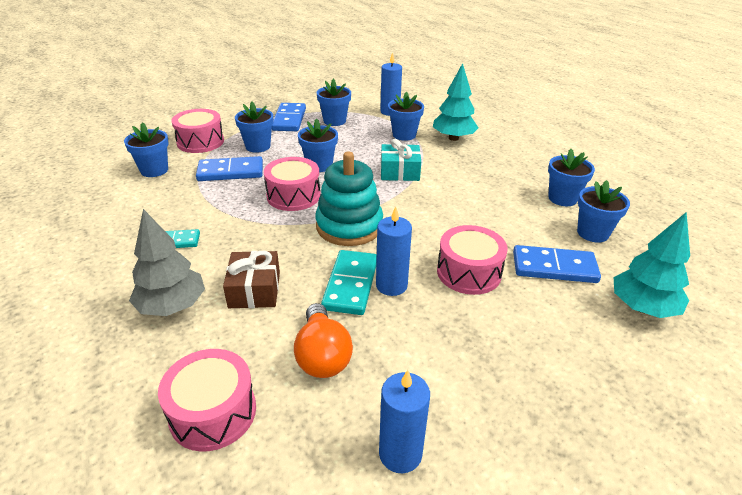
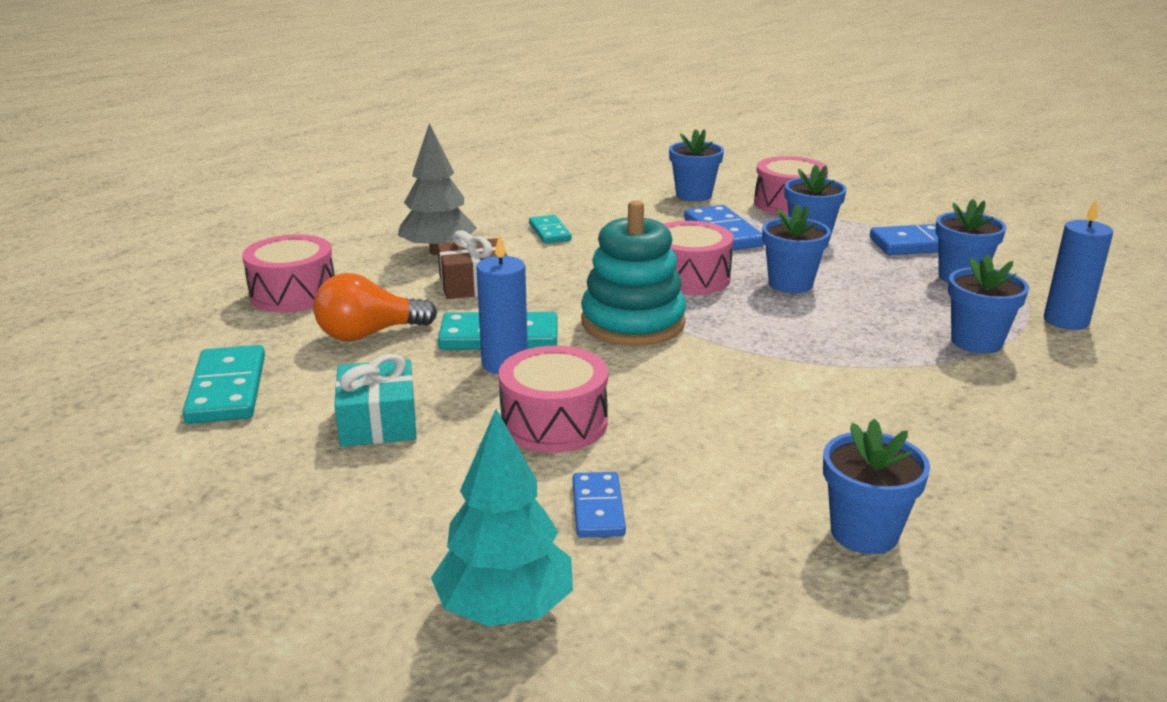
camera: 80 degrees right, 10 degrees down
(399, 172) = (826, 347): turquoise gift -> turquoise gift (378, 421)
(400, 453) = (227, 389): blue candle -> turquoise domino
(453, 138) = (1022, 394): turquoise tree -> none
(554, 267) = (598, 508): blue domino -> blue domino, size x0.62
(592, 233) = (741, 566): blue flower pot -> none

